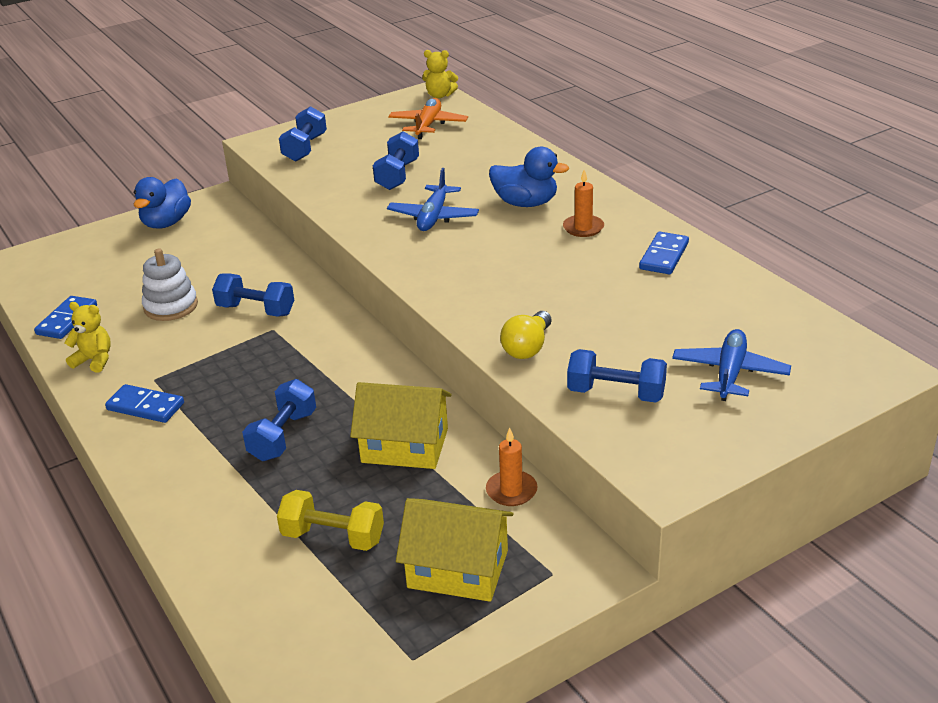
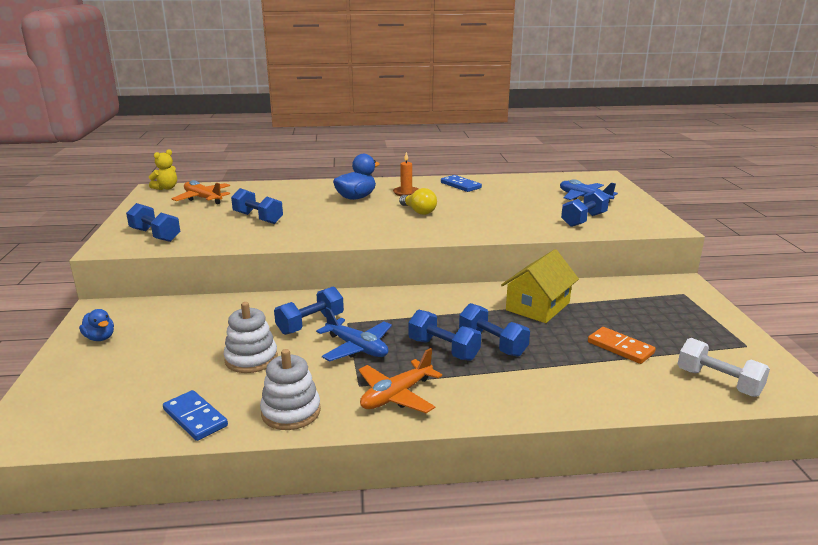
camera: 65 degrees left, 10 degrees down
(94, 360) = (291, 412): yellow teddy bear -> white stacking toy
(145, 406) = (396, 395): blue domino -> orange plane
(166, 223) = (100, 338): blue duck -> blue duck, size x0.61
(251, 407) = (443, 349): none -> blue dumbbell
(288, 637) = (718, 382): none -> white dumbbell
(333, 537) = (620, 347): yellow dumbbell -> orange domino
(433, 217) = (333, 220): blue plane -> blue plane (357, 348)
(458, 569) = (669, 316): yellow house -> none
(511, 491) = (604, 287): orange candle -> none
(527, 347) = (519, 228): yellow light bulb -> yellow light bulb (418, 211)

